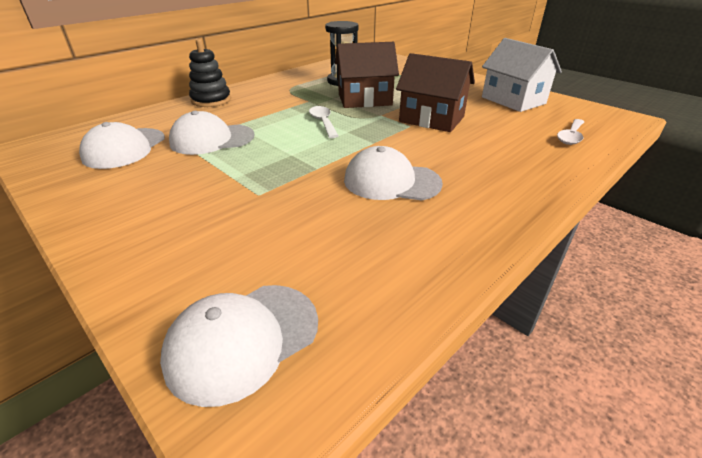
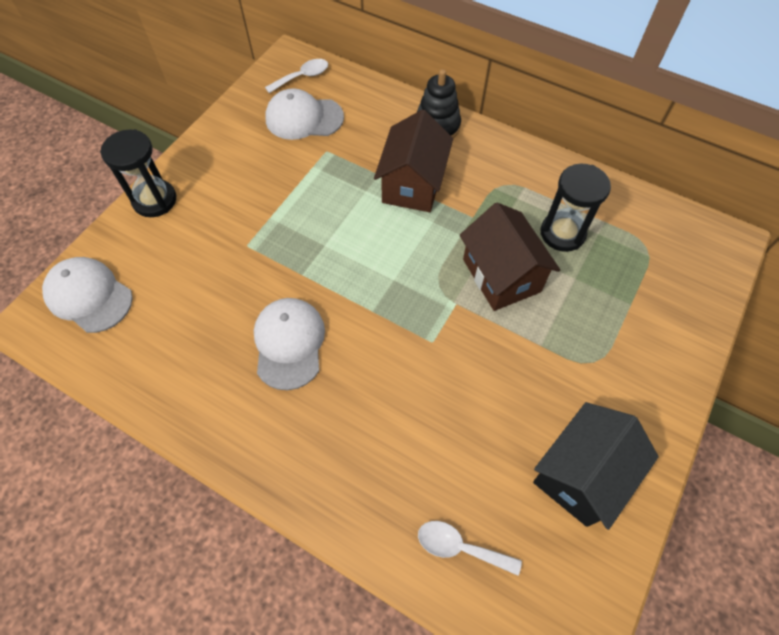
camera: 75 degrees right, 25 degrees up
(122, 258) = (154, 200): none -> black hourglass
(212, 139) = (339, 170): white cap -> none
(323, 122) = (411, 250): white spoon -> white spoon (302, 77)
(431, 119) = (461, 364): brown house -> brown house (413, 184)
(513, 100) = (581, 474): white house -> black house

